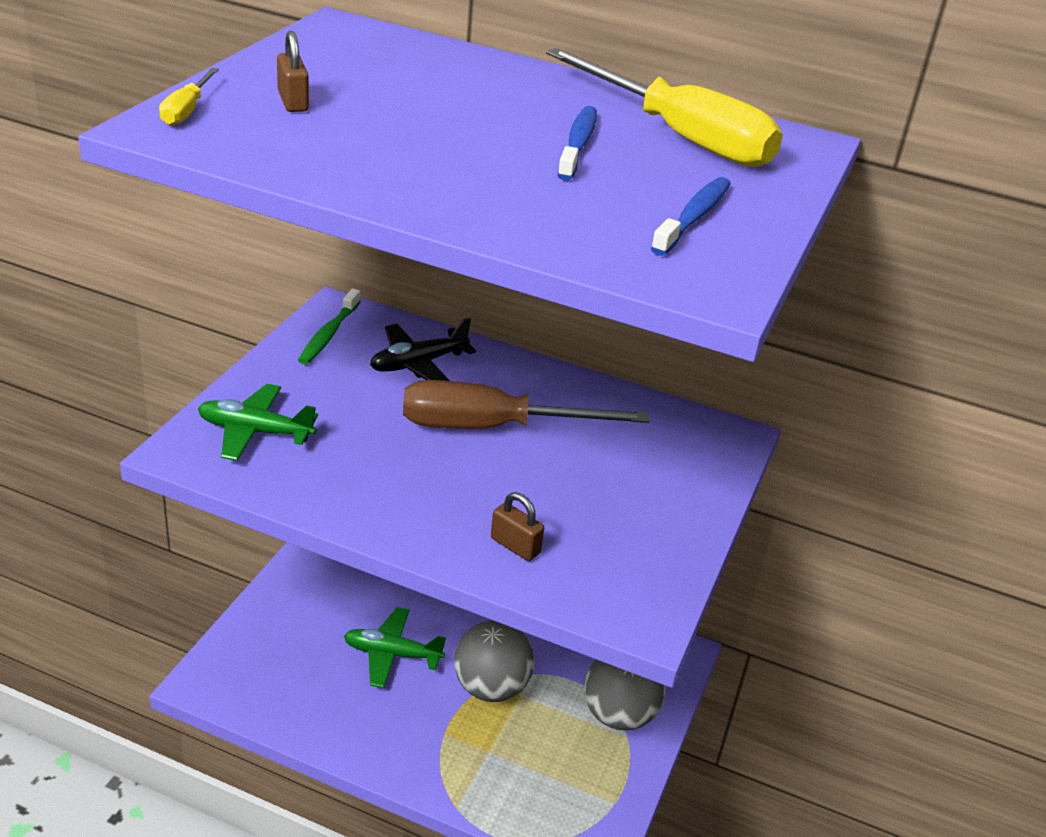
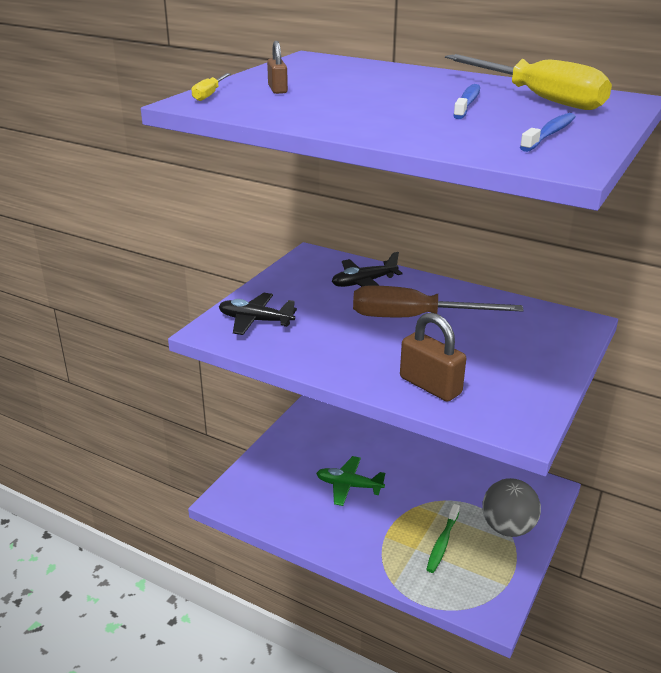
camera: 10 degrees right, 5 degrees down
(255, 432) = (255, 321): green plane -> black plane
(329, 334) = (305, 267): green toothbrush -> green toothbrush (442, 542)
(491, 687) = (417, 508): grey ball -> none
(515, 546) = (430, 386): brown padlock -> brown padlock, size x1.77

